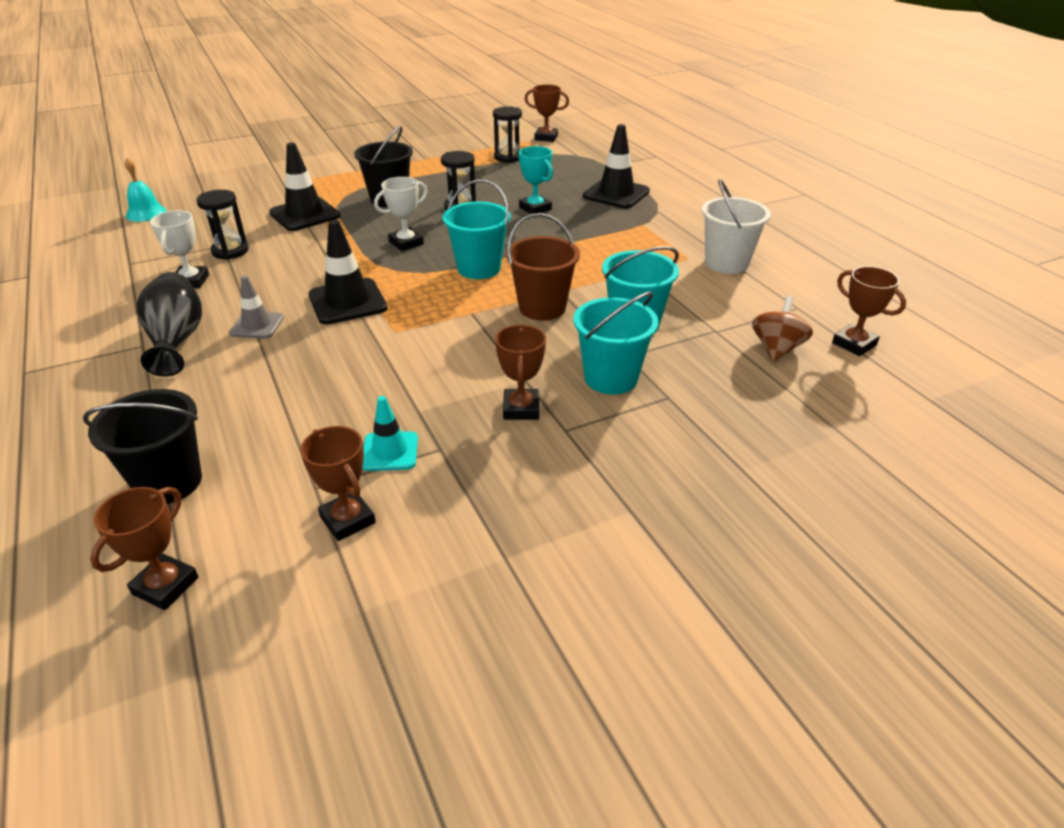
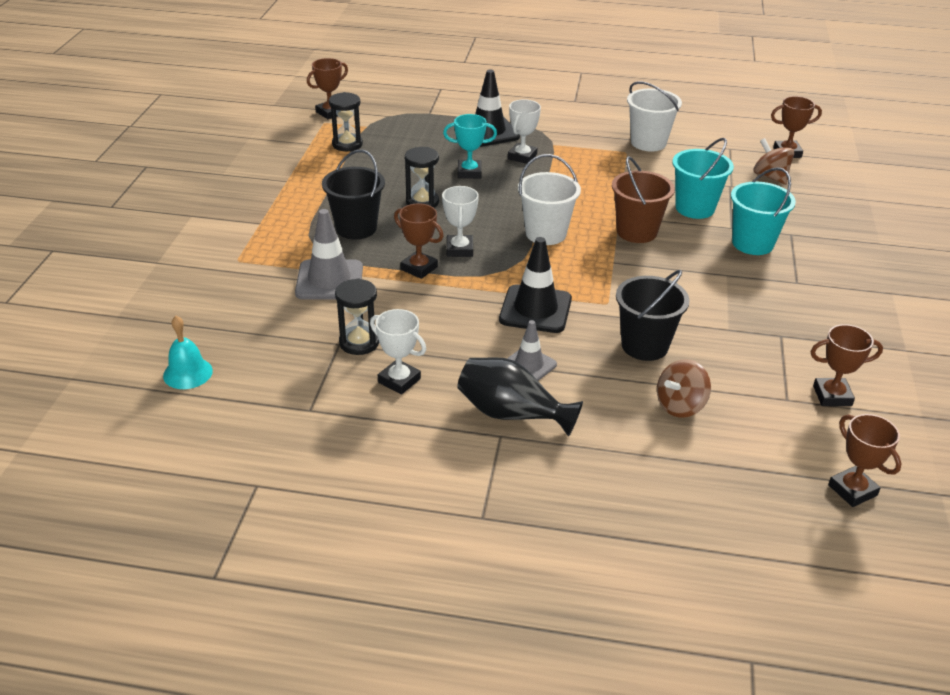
camera: 55 degrees left, 0 degrees up
(169, 482) = (732, 464): black bucket -> black bucket (644, 345)
(251, 421) = (680, 406): none -> brown spinning top
(305, 215) = (329, 280): black traffic cone -> grey traffic cone
(390, 451) = (768, 356): turquoise traffic cone -> none
(479, 268) = (545, 234): turquoise bucket -> white bucket
(521, 409) = (760, 289): brown trophy -> brown trophy (419, 268)
(597, 219) = (522, 156): none -> white trophy

